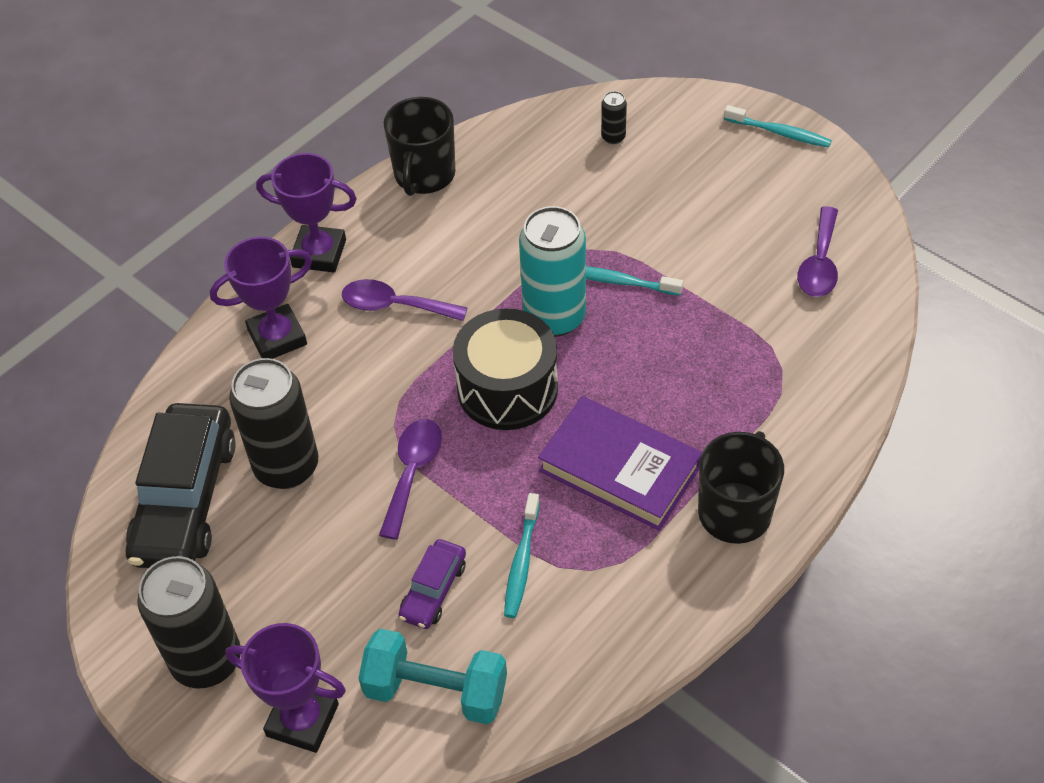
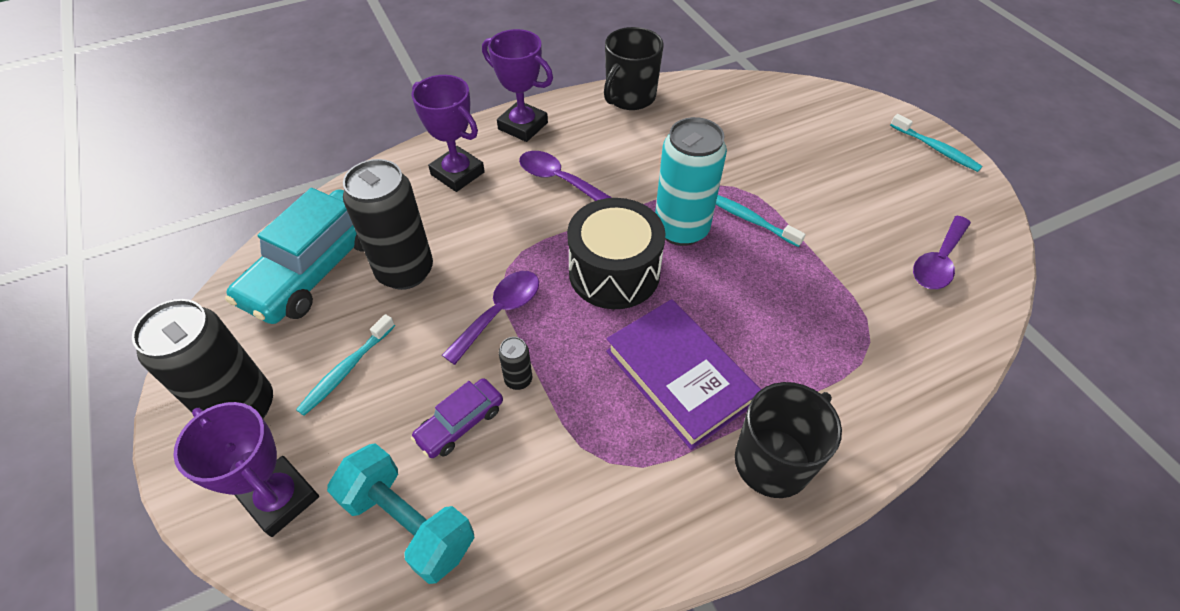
camera: 20 degrees right, 0 degrees up
(185, 499) = (315, 268): black car -> turquoise car
(277, 337) = (457, 173): purple trophy -> purple trophy turned 45 degrees clockwise
(521, 562) = (550, 428): turquoise toothbrush -> turquoise toothbrush (346, 370)
(613, 137) = (791, 113): black can -> black can (518, 379)

